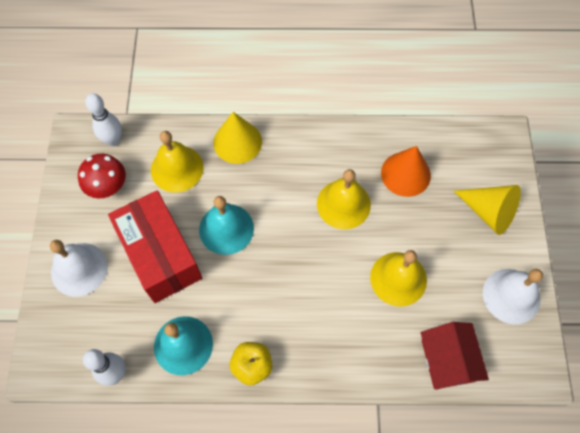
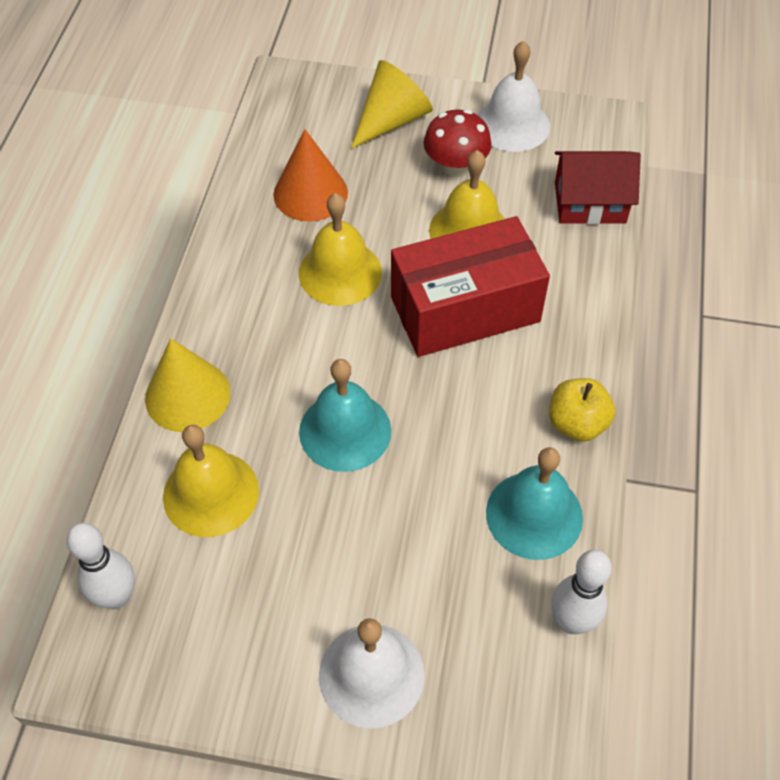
camera: 80 degrees left, 10 degrees down
(107, 186) = (213, 614): red mushroom -> red mushroom (455, 166)
(160, 255) = (371, 534): red box -> red box (465, 309)

